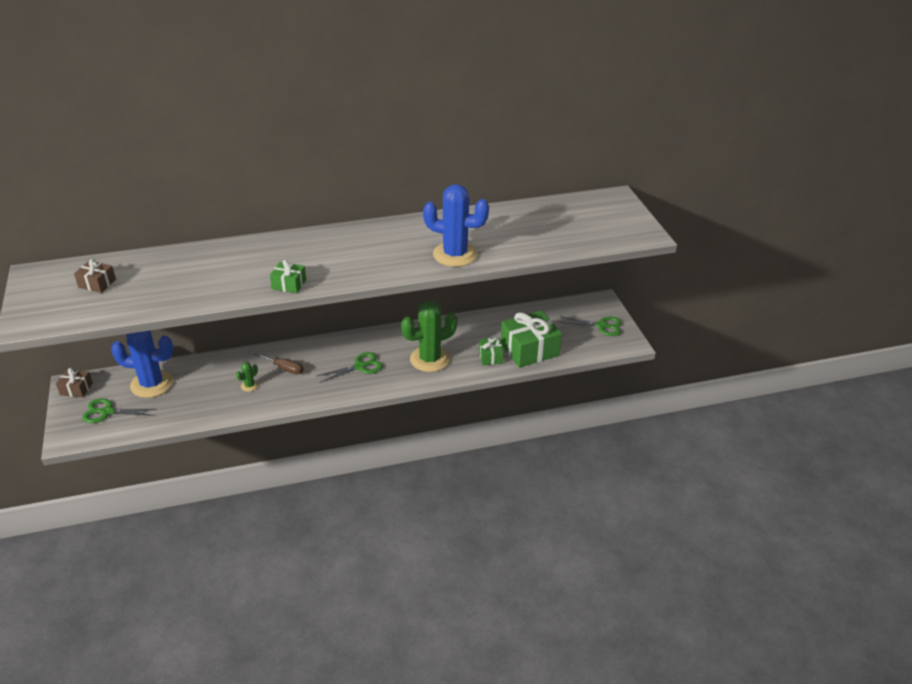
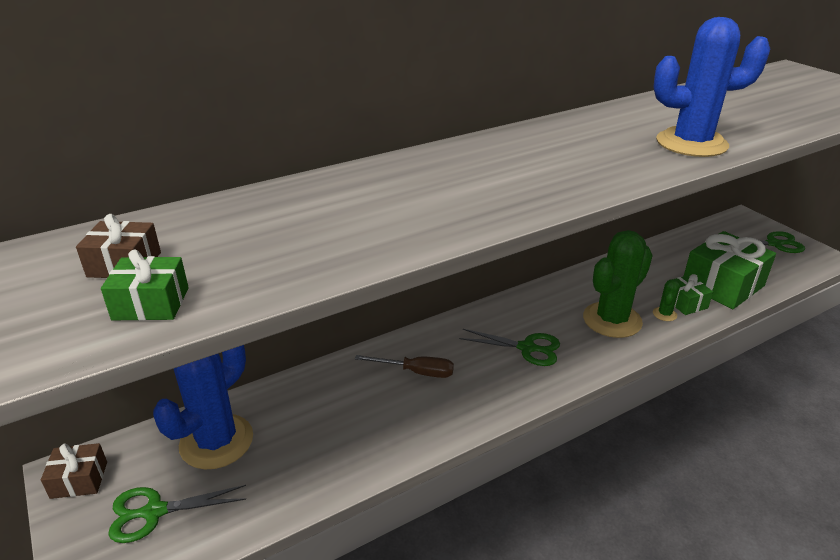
camera: 15 degrees left, 5 degrees down
(152, 384) = (216, 441): blue cactus -> blue cactus turned 45 degrees counterclockwise
(249, 386) = (382, 410): green cactus -> green cactus (664, 314)
(289, 284) = (490, 213): green gift -> green gift (151, 304)
(360, 366) = (527, 348): green scissors -> green scissors turned 60 degrees clockwise

